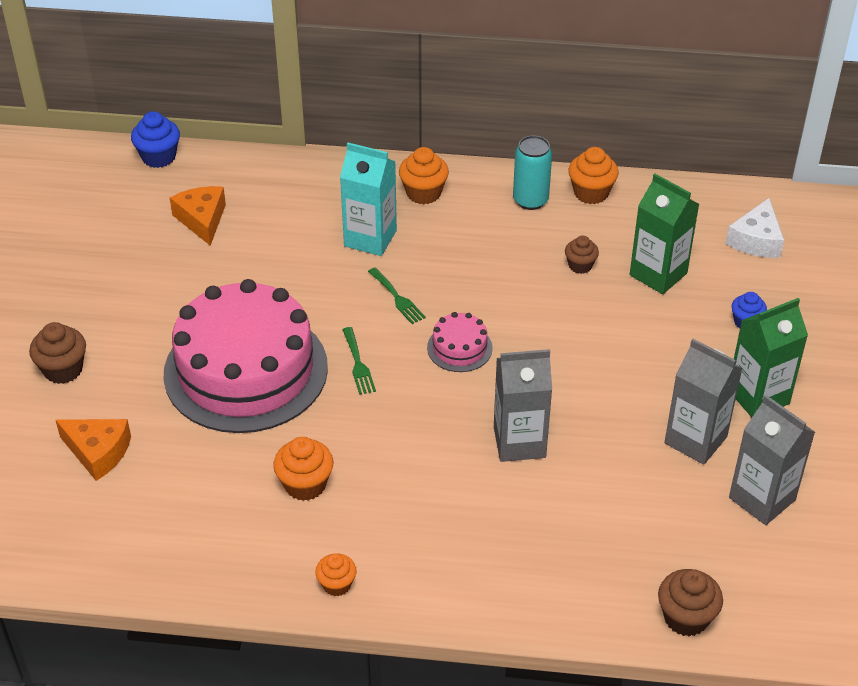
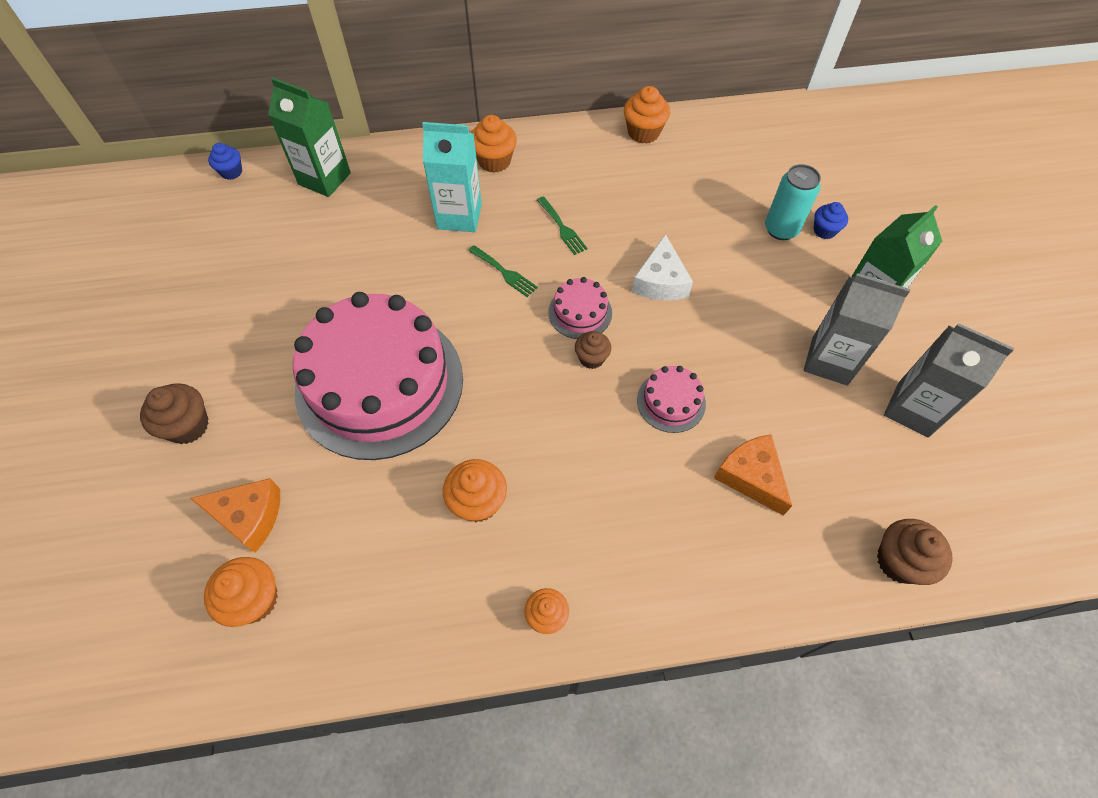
camera: 15 degrees left, 15 degrees up
(86, 515) = (254, 599): none -> orange cupcake
(158, 157) = (231, 172): blue cupcake -> blue cupcake, size x0.65
(202, 220) = (291, 229): orange cheese -> orange cheese (751, 476)
(358, 364) = (489, 351): green fork -> green fork (562, 228)
(519, 442) = (671, 402): grey carton -> pink cake
(530, 200) = (593, 150): turquoise can -> turquoise can (781, 229)
(580, 265) = (660, 205): brown cupcake -> brown cupcake (591, 358)
(658, 274) = (731, 199): green carton -> green carton (324, 179)
(756, 240) = (800, 150): white cheese -> white cheese (660, 281)

